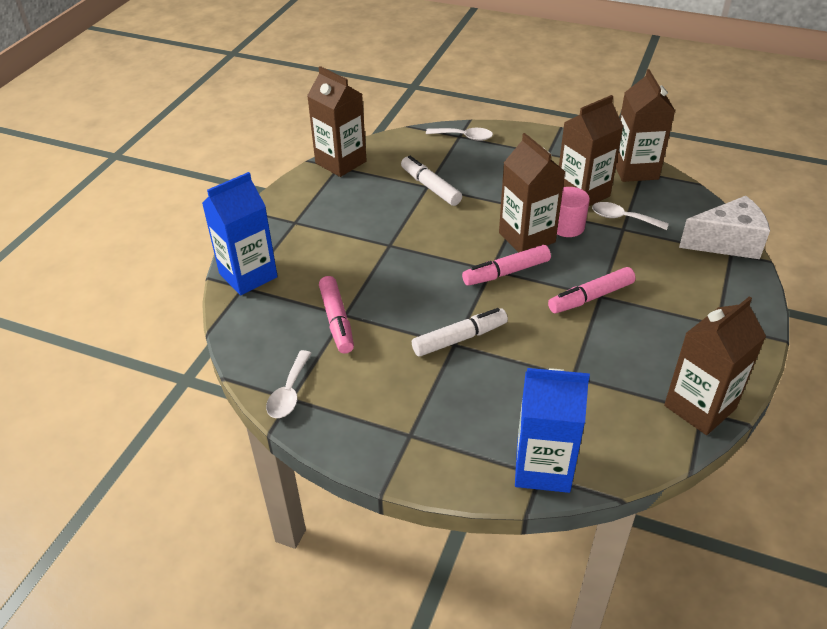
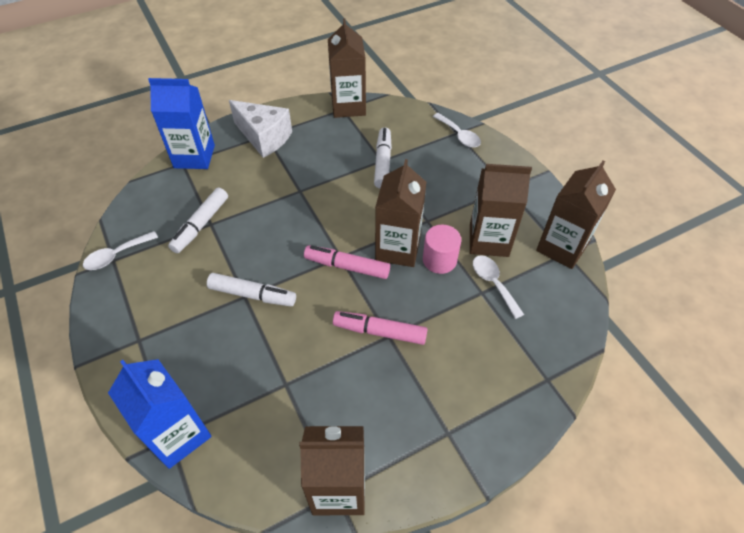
camera: 40 degrees right, 10 degrees up
(337, 320) = (201, 225): pink marker -> white marker
(727, 243) = (555, 368): white cheese -> white cheese (264, 137)

